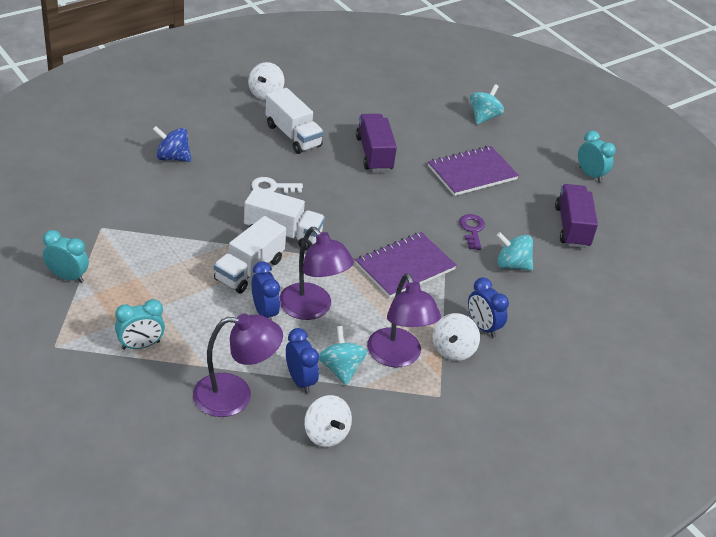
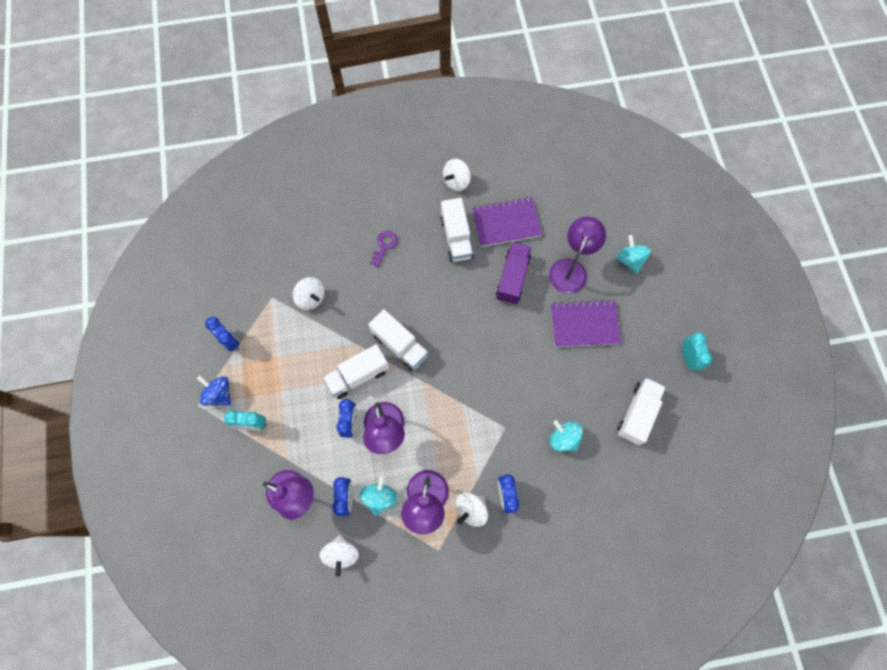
camera: 30 degrees right, 30 degrees up
(67, 277) = (230, 340): turquoise clock -> blue clock
(152, 217) = (311, 298): none -> white spinning top
(172, 157) = (352, 237): blue spinning top -> blue spinning top (219, 394)
(272, 187) = (414, 292): white key -> none
(405, 267) = (476, 412): purple notebook -> purple notebook (506, 223)
(430, 135) = (571, 268): none -> purple lamp
(472, 230) = (550, 389): purple key -> purple key (384, 246)
(484, 117) = (630, 260): turquoise spinning top -> turquoise spinning top turned 75 degrees counterclockwise
(572, 227) = (637, 413): purple truck -> white truck

